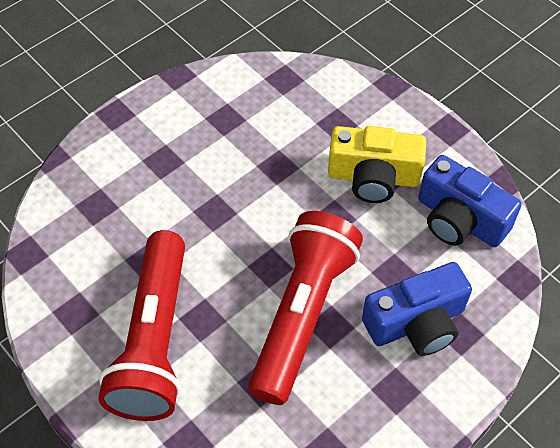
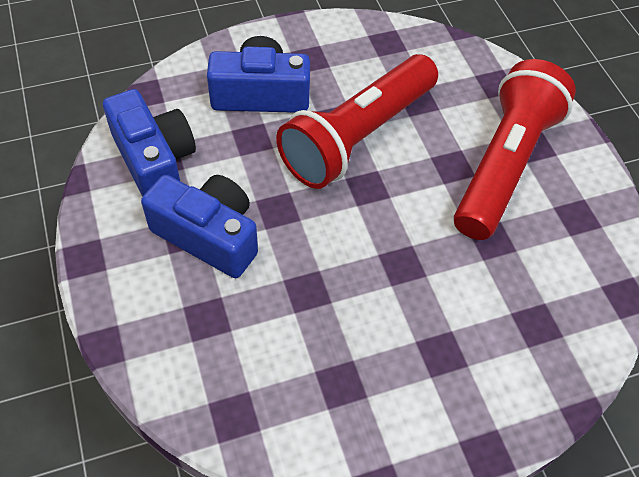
camera: 160 degrees left, 0 degrees up
(373, 177) = (209, 235): yellow camera -> blue camera

